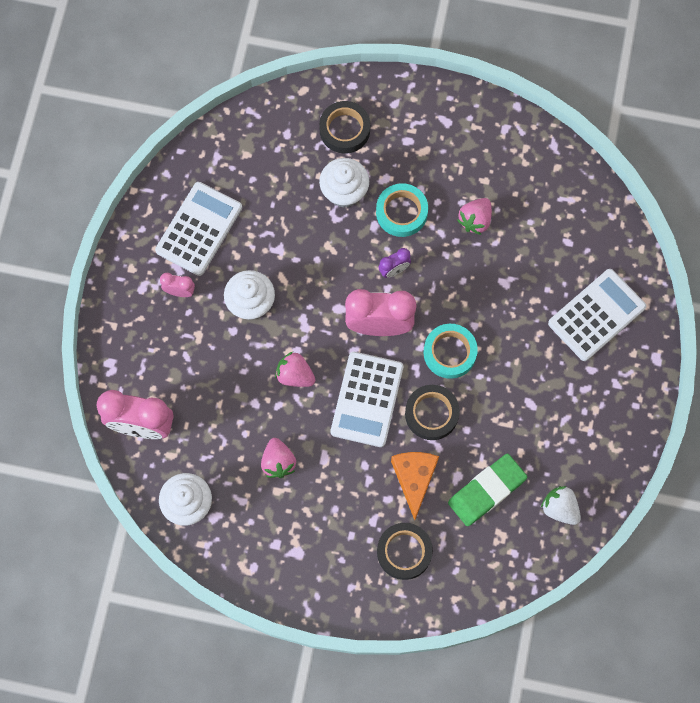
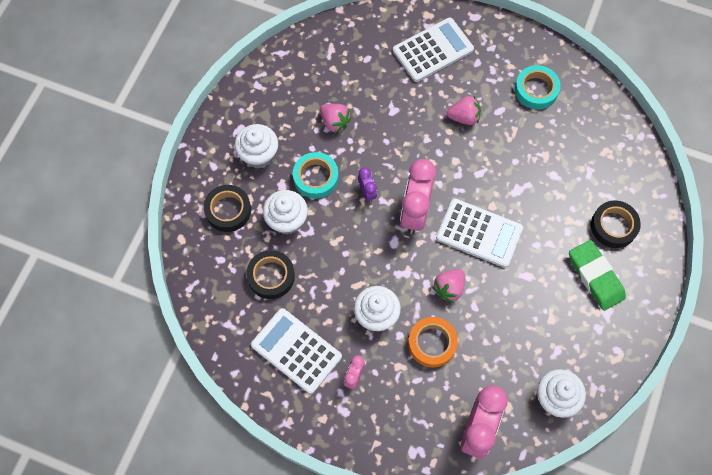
camera: 80 degrees left, 5 degrees down
(229, 366) = (432, 343): none -> orange tape
(278, 462) = (526, 314): pink strawberry -> pink strawberry (464, 117)
(414, 479) = (553, 208): orange cheese -> none
(417, 147) = (258, 155): none -> white cupcake
(431, 414) = (498, 185): black tape -> black tape (271, 276)
(449, 353) = (447, 162): turquoise tape -> turquoise tape (536, 90)
(487, 491) = (568, 155): green eraser -> green eraser (595, 276)
(560, 508) = (588, 106): white strawberry -> none
(596, 315) = (433, 50): white calculator -> white calculator turned 90 degrees clockwise

